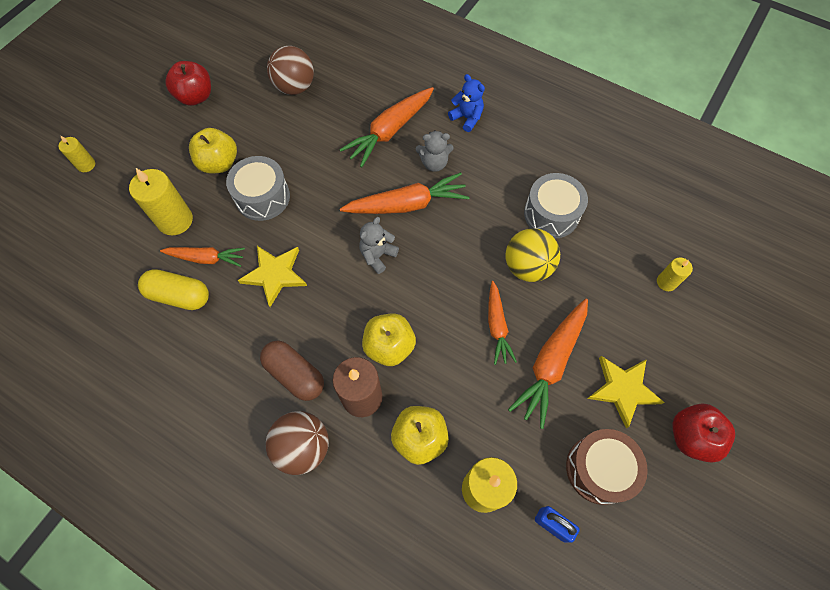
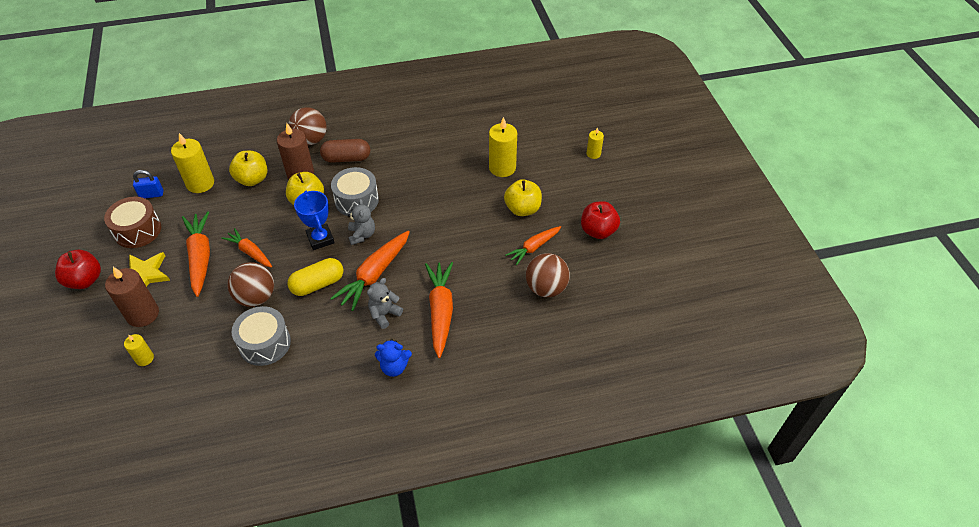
camera: 135 degrees right, 15 degrees down
(179, 295) = (449, 144): yellow capsule -> yellow capsule (318, 284)
(206, 258) = (459, 166): orange carrot -> orange carrot (533, 248)
(262, 197) = (470, 212): grey drum -> grey drum (356, 200)
(275, 275) = (411, 185): yellow star -> none
(418, 284) = (320, 239): none -> blue trophy
(527, 267) = (256, 297): yellow ball -> brown ball
(646, 335) = (143, 314): none -> brown candle

